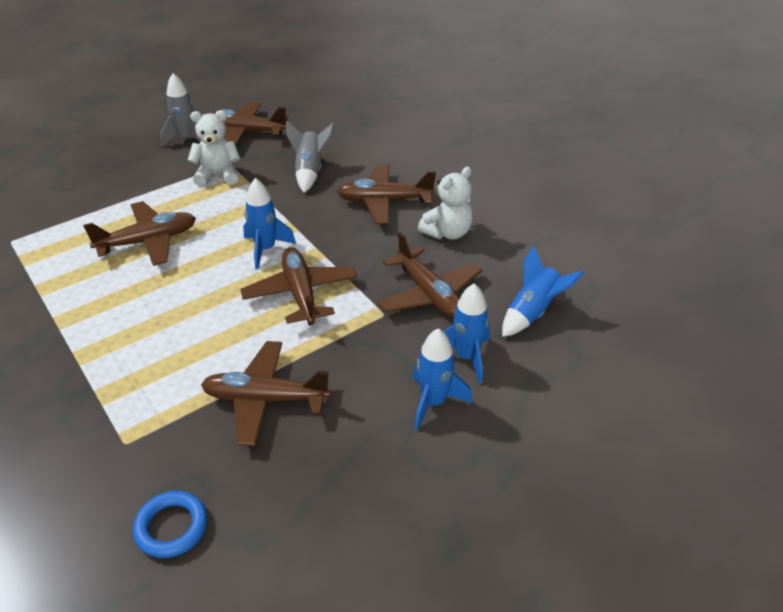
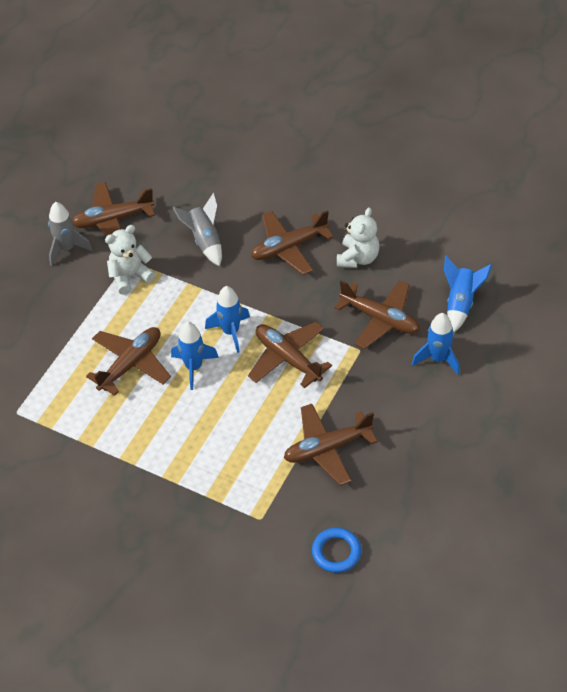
camera: 25 degrees left, 10 degrees up
(433, 402) = (437, 401): blue rocket -> blue rocket (193, 367)

